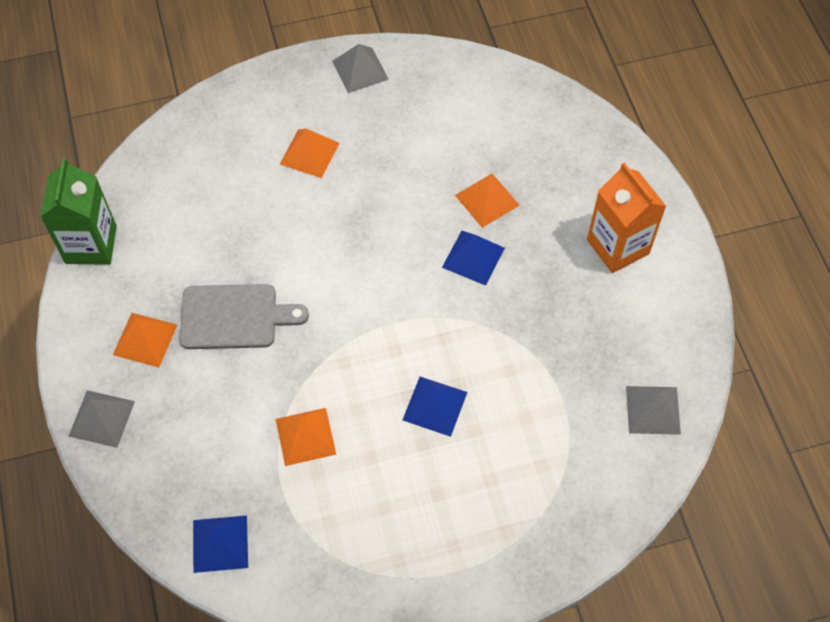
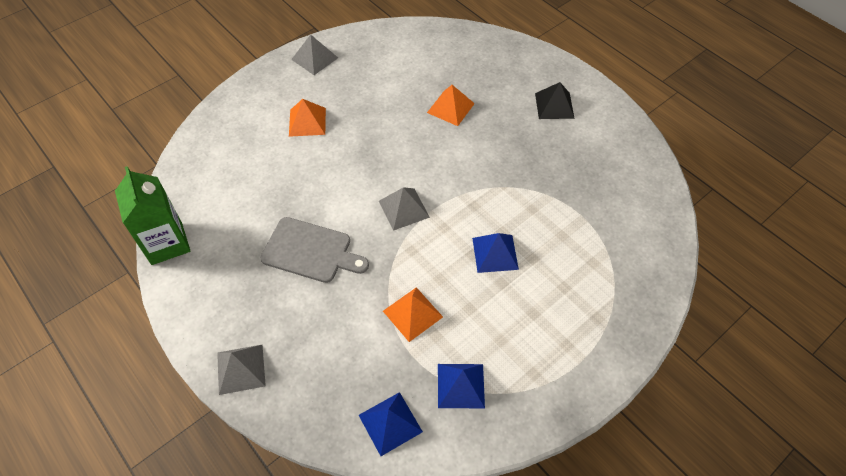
camera: 25 degrees left, 5 degrees down
(145, 339) = (247, 295): orange pyramid -> none
(234, 317) = (310, 251): grey cutting board -> grey cutting board turned 45 degrees clockwise
(473, 257) = (463, 146): blue pyramid -> blue pyramid (460, 385)
(617, 246) = (554, 105): orange carton -> black pyramid
(653, 410) = (642, 196): grey pyramid -> grey pyramid (404, 209)

